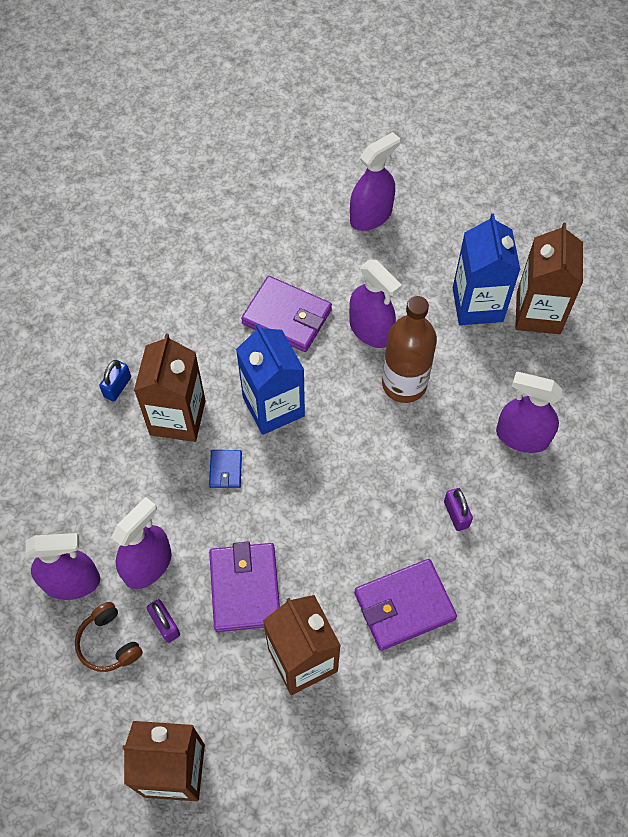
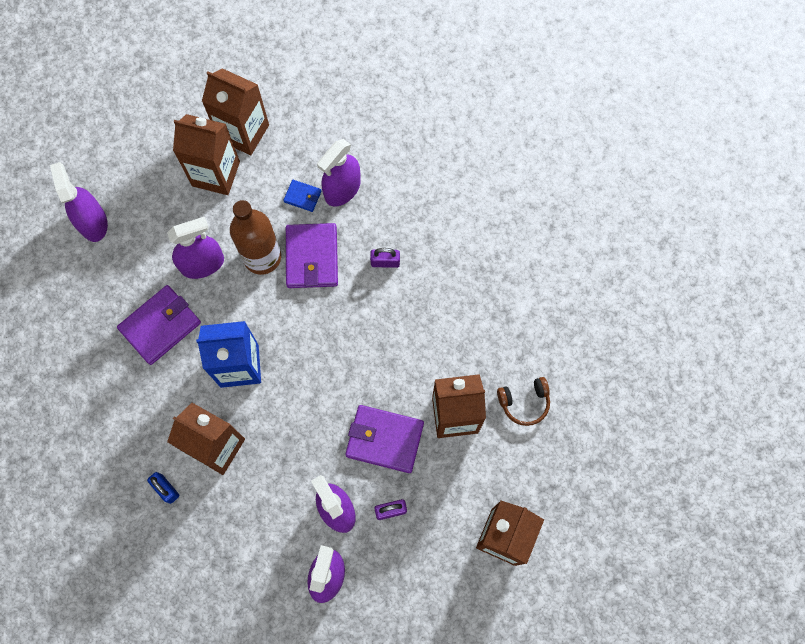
camera: 70 degrees left, 10 degrees up
(109, 643) = (389, 559): brown headphones -> brown headphones (524, 402)
(226, 470) = (280, 422): blue wallet -> blue wallet (302, 196)
(404, 606) = (441, 327): purple wallet -> purple wallet (312, 257)
(477, 304) = (216, 174): blue carton -> brown carton

